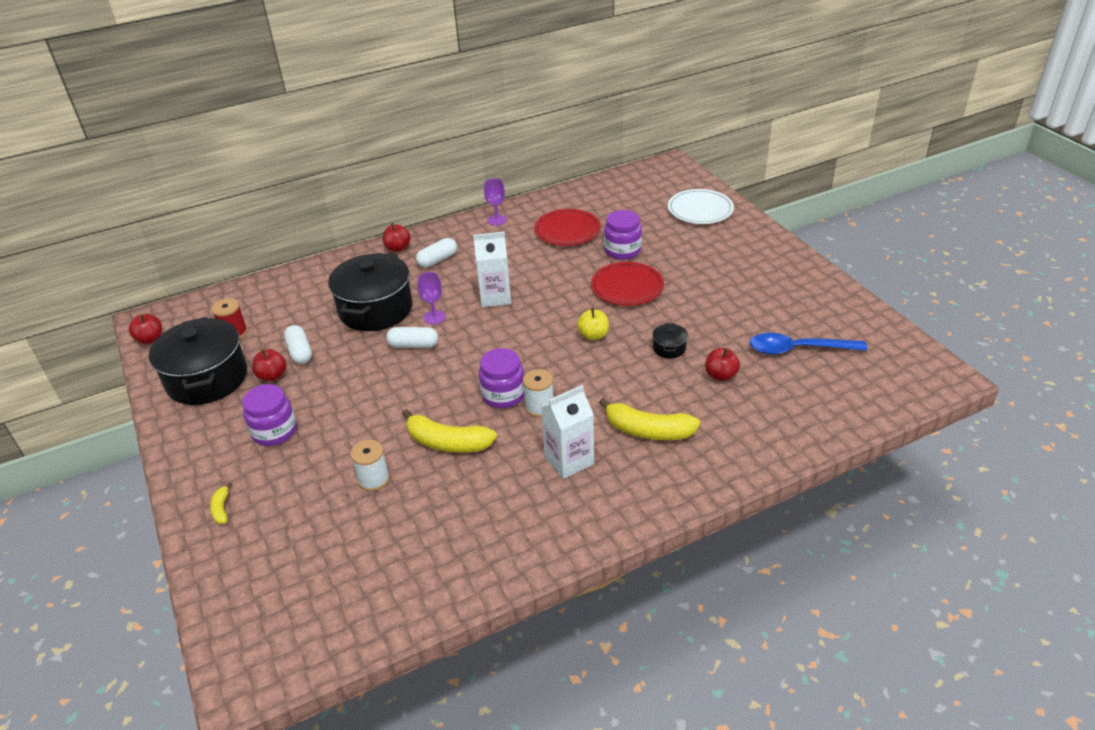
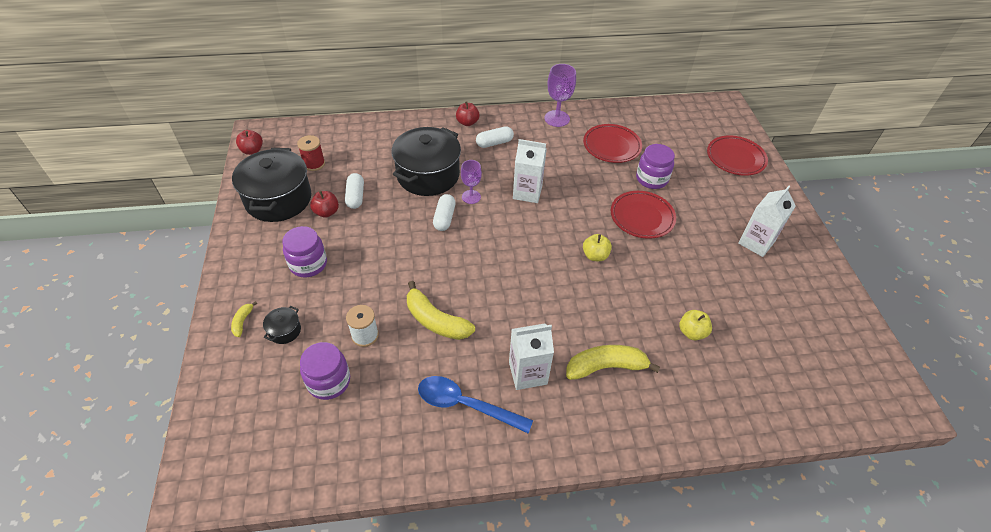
camera: 15 degrees right, 10 degrees up
(413, 345) = (444, 218): white capsule -> white capsule turned 75 degrees clockwise
(497, 220) = (557, 118): purple goblet -> purple goblet, size x1.51
(503, 395) = (498, 290): purple jar -> purple jar (329, 381)
(539, 407) = (523, 312): white spool -> none
(648, 430) = (606, 367): yellow banana -> yellow banana turned 135 degrees clockwise
(669, 348) = (656, 289): black pot -> black pot (285, 331)
(700, 210) = (735, 158): white plate -> red plate
(720, 375) = (692, 332): red apple -> yellow apple
(751, 279) = (756, 242): none -> white carton
(798, 349) = (773, 328): blue spoon -> blue spoon (465, 405)

